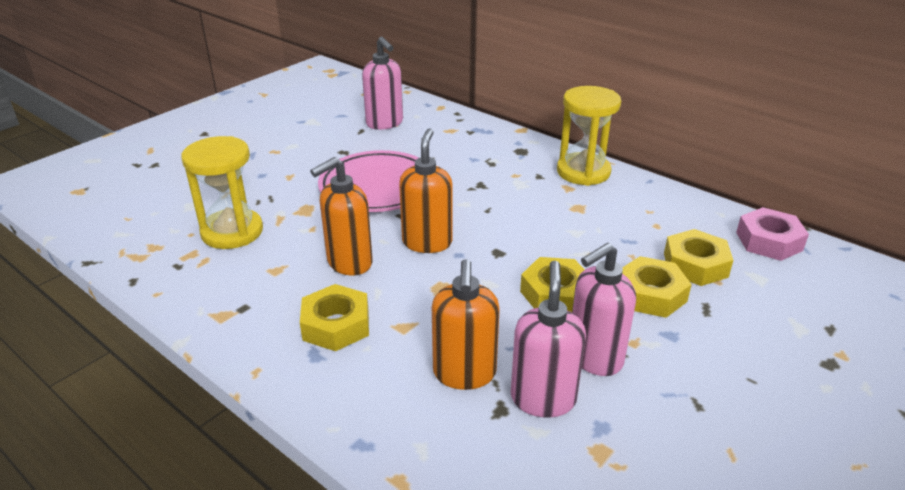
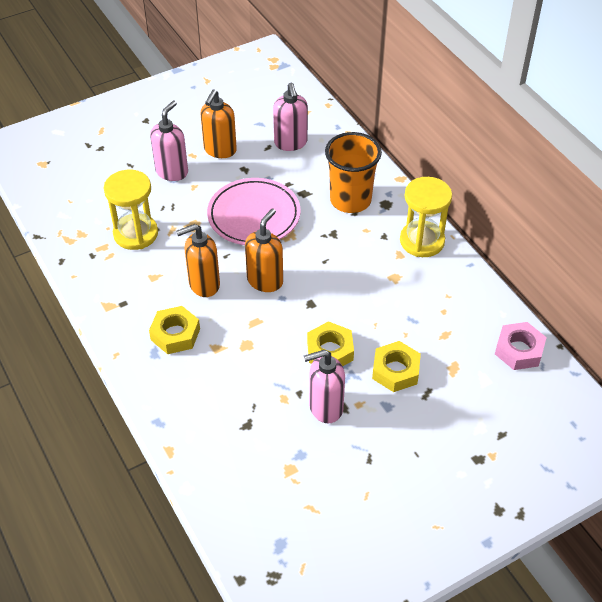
camera: 20 degrees right, 15 degrees up
(464, 374) = (238, 394): orange soap dispenser -> orange soap dispenser (220, 150)
(481, 154) = (350, 200): none -> orange cup
(543, 398) = (276, 425): pink soap dispenser -> pink soap dispenser (172, 171)
(695, 265) = (446, 355): yellow nut -> none

